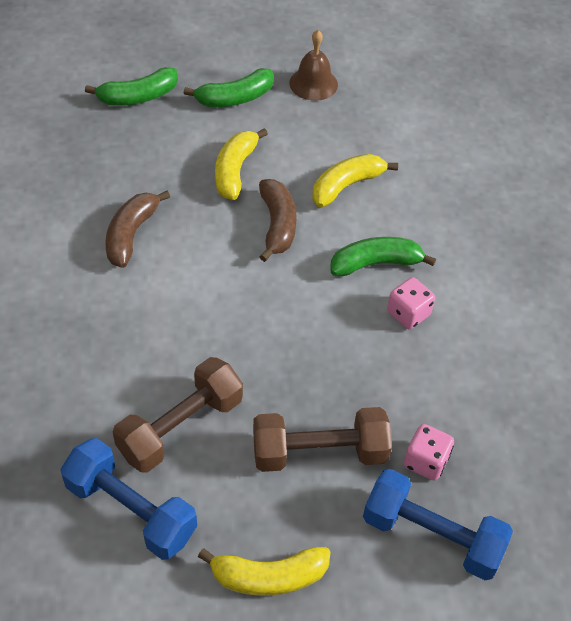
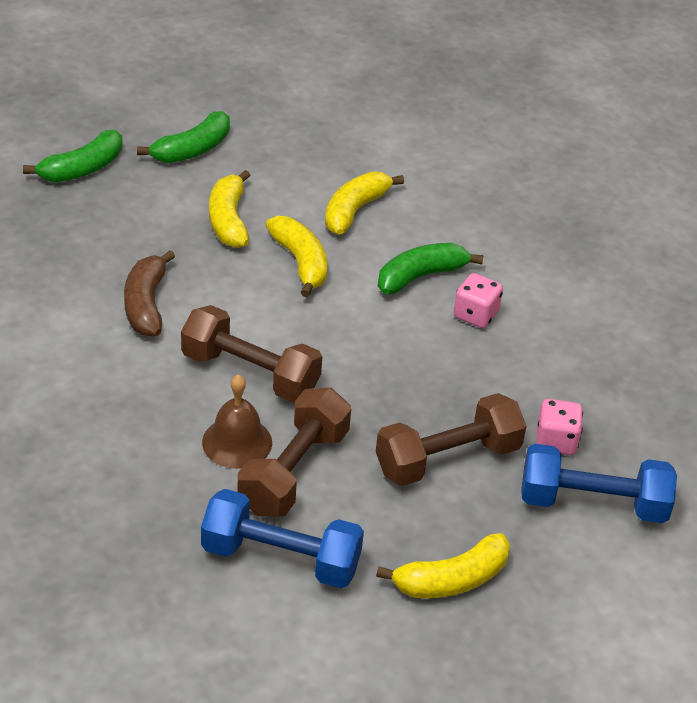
camera: 20 degrees left, 10 degrees down
(187, 322) = (250, 373): none -> brown dumbbell
(277, 225) = (300, 262): brown banana -> yellow banana
(313, 83) = (271, 120): brown bell -> brown bell (237, 442)

